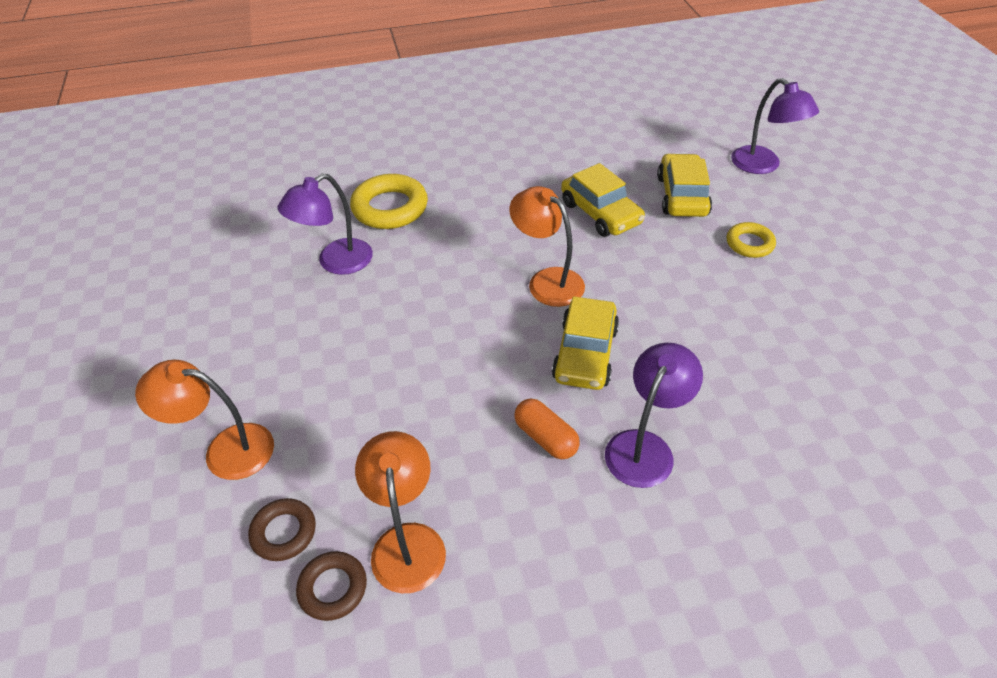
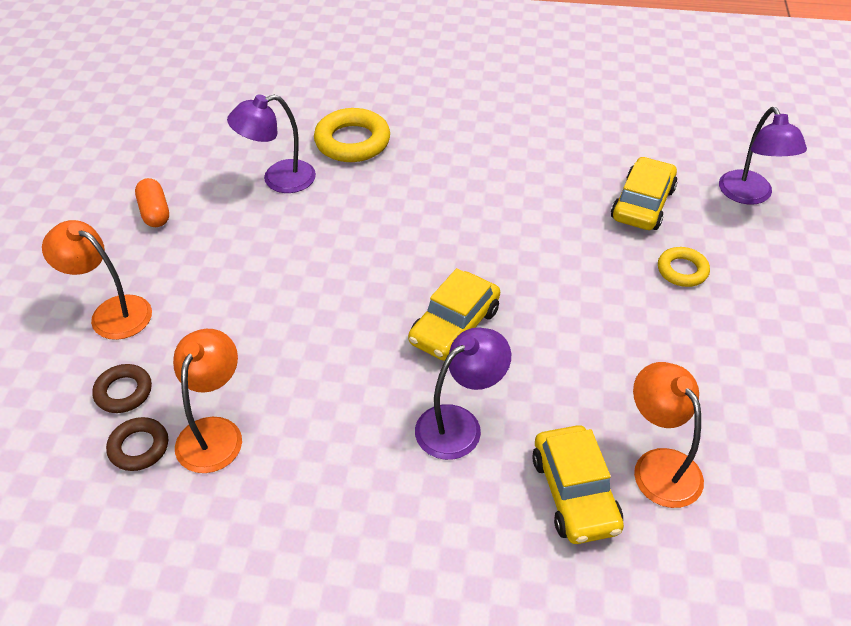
camera: 20 degrees right, 0 degrees up
(546, 437) = (376, 387): orange capsule -> orange capsule (155, 212)
(547, 281) = (458, 250): orange lamp -> orange lamp (659, 465)
(600, 213) = (549, 199): yellow car -> yellow car (575, 493)

